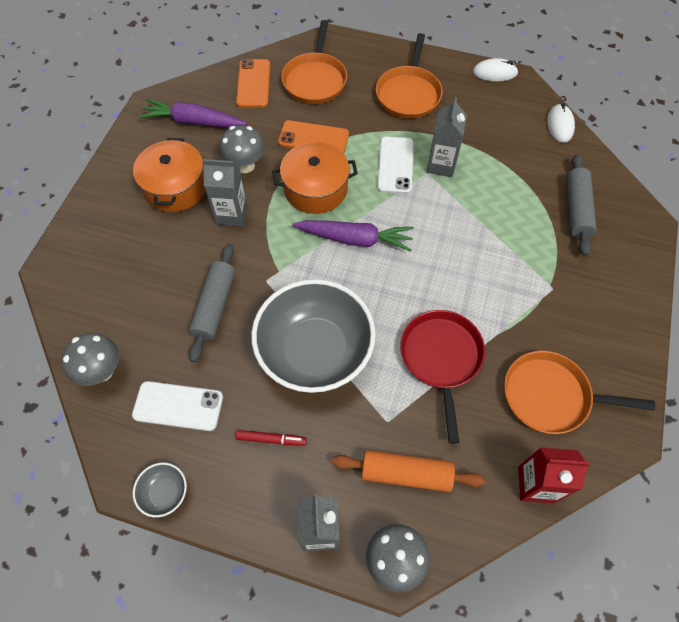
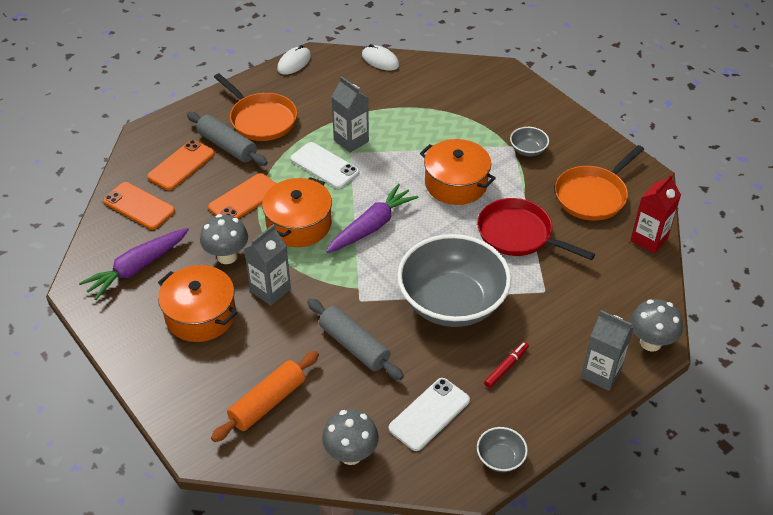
camera: 55 degrees left, 15 degrees down
(315, 80) = (181, 165): orange pan -> orange phone
(406, 473) = (592, 302): orange rolling pin -> orange rolling pin (267, 402)
(461, 271) = (456, 183): none -> orange pot
(559, 304) = (528, 150): none -> grey bowl
(577, 210) = (461, 96): grey rolling pin -> grey rolling pin (227, 146)

